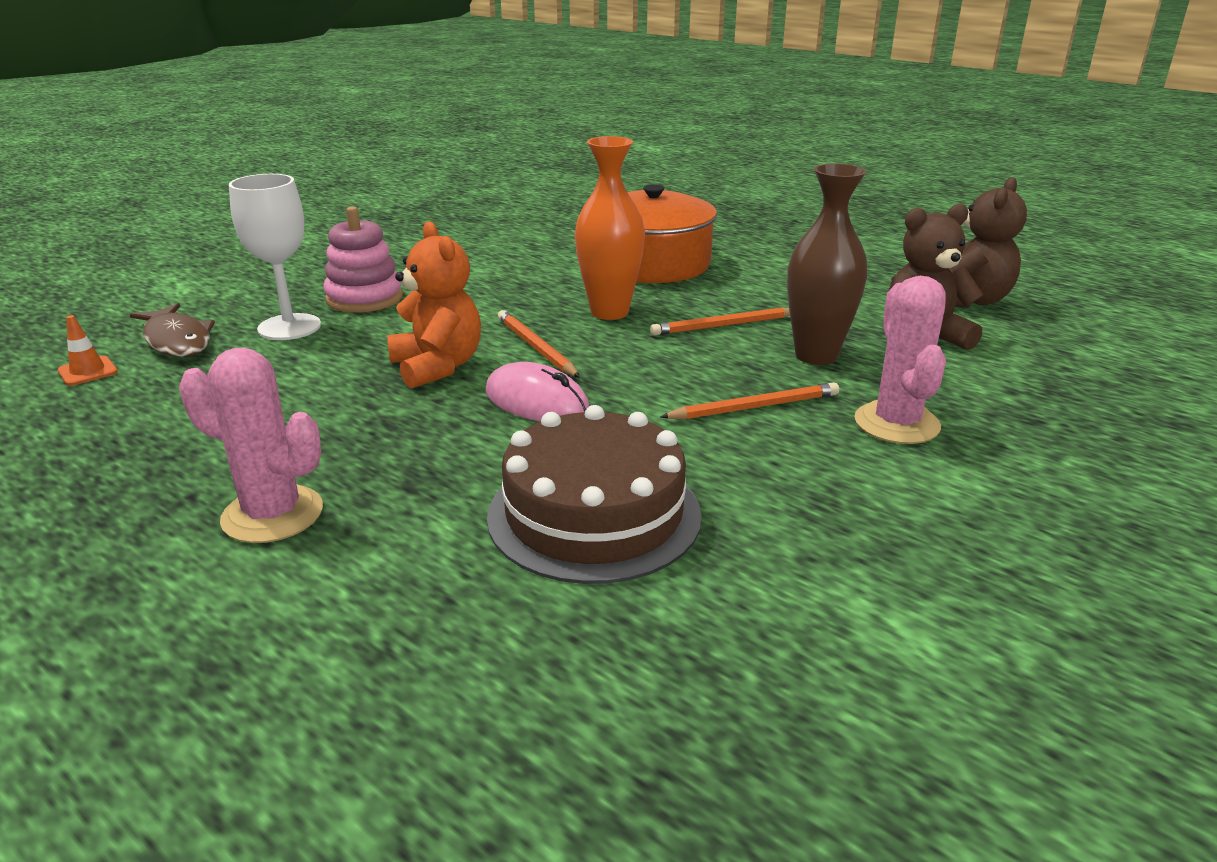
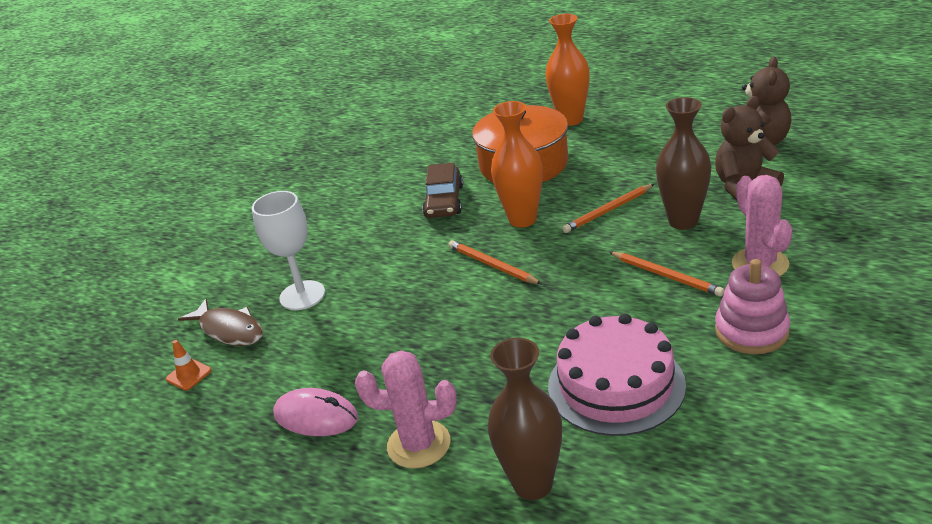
camera: 10 degrees left, 5 degrees up
(364, 298) = (336, 254): pink stacking toy -> pink stacking toy (751, 331)
(378, 608) = (532, 484): none -> brown vase
(437, 367) = (436, 301): orange teddy bear -> none
(530, 277) = (444, 201): none -> brown car
(536, 402) = (524, 311): pink mouse -> pink mouse (316, 416)
(594, 514) = (616, 385): brown cake -> pink cake
(739, 236) = (571, 120): none -> orange vase
(754, 407) = (666, 276): orange pencil -> orange pencil turned 75 degrees clockwise

